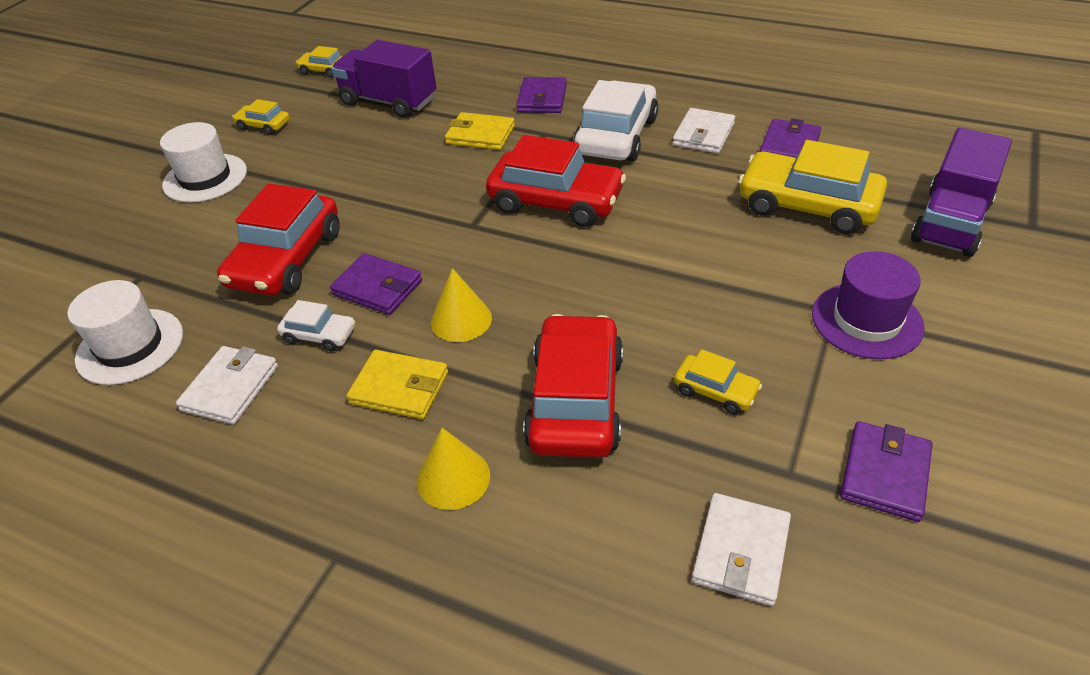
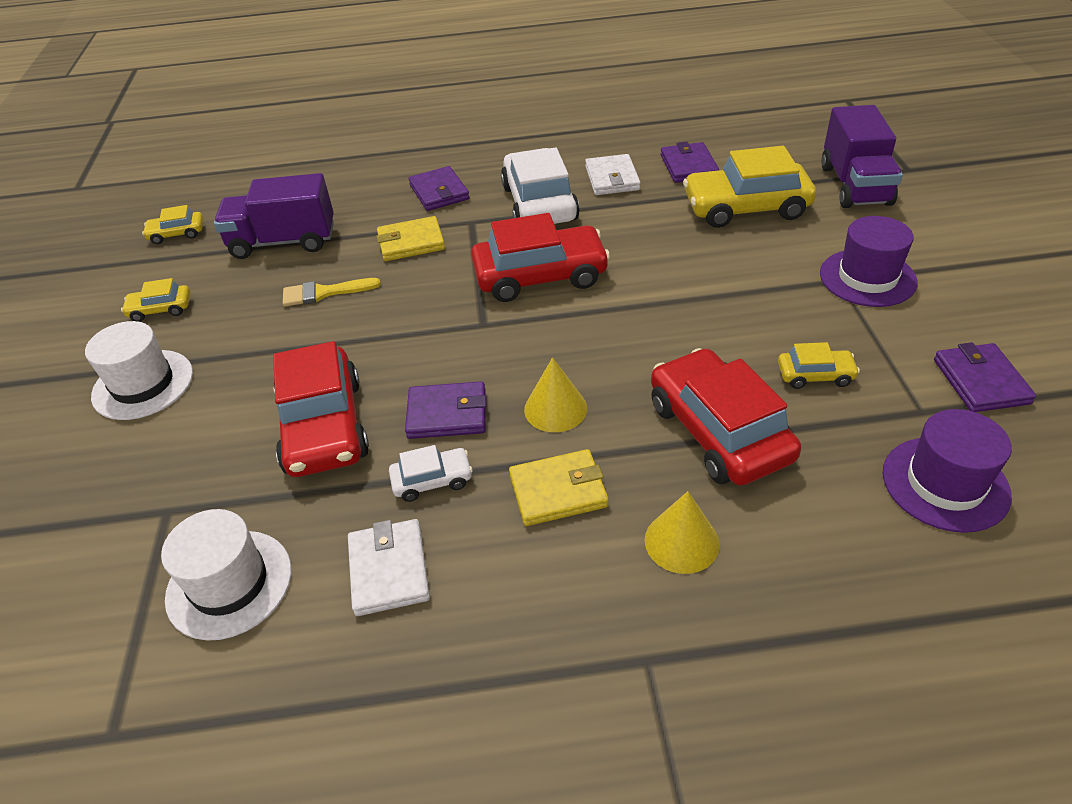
camera: 30 degrees left, 0 degrees up
(380, 153) = (324, 293): none -> yellow brush
(741, 551) = (945, 483): white wallet -> purple hat

